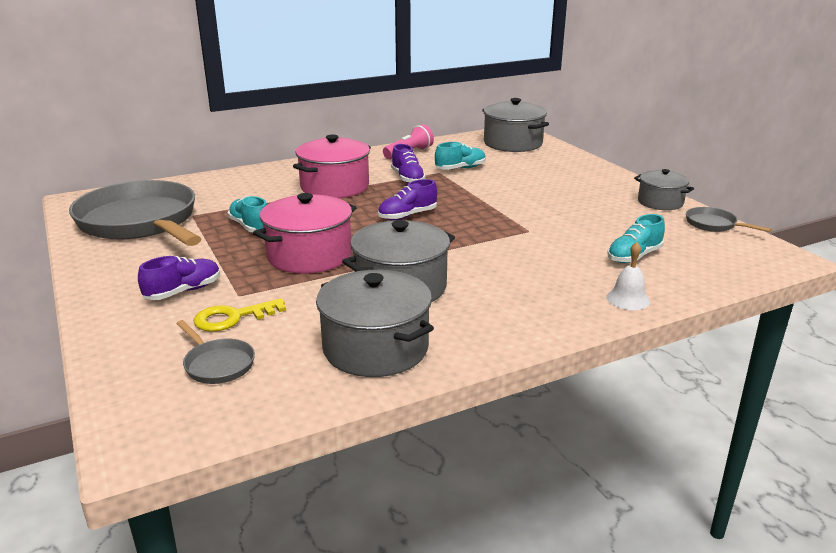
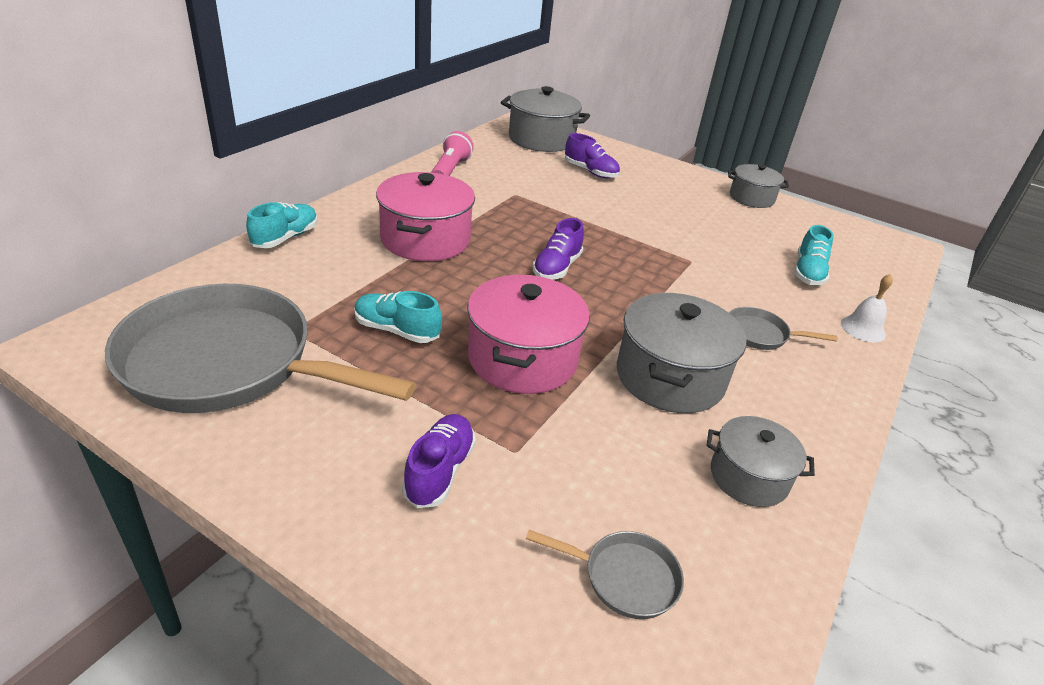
camera: 35 degrees left, 10 degrees up
(232, 318) = (552, 493): yellow key -> none
(375, 348) = (749, 477): grey pot -> grey pot, size x0.62
(407, 178) = (493, 210): purple shoe -> purple shoe (590, 172)
(460, 168) = (531, 185): turquoise shoe -> turquoise shoe (285, 238)
(713, 224) = (818, 217): grey pan -> grey pan (760, 334)

